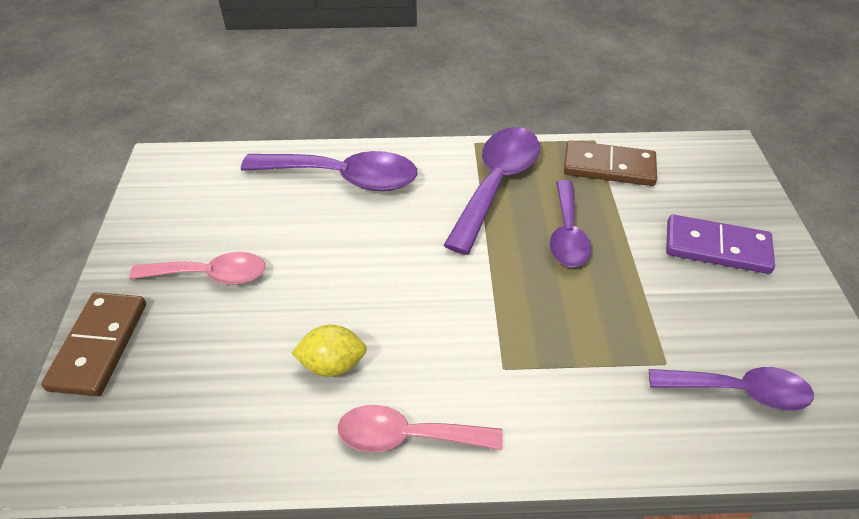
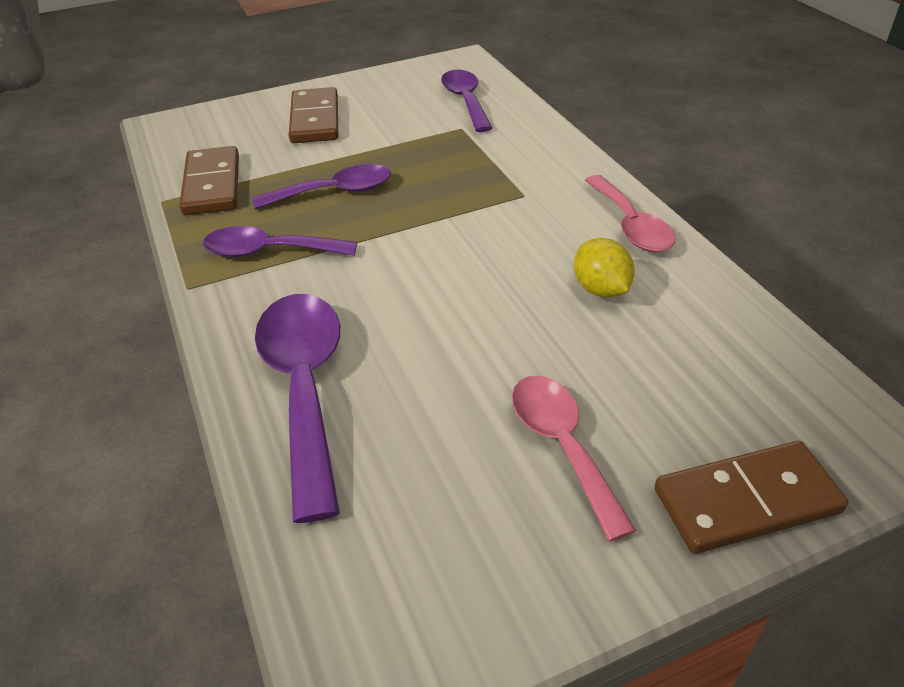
camera: 110 degrees left, 5 degrees down
(496, 184) = (269, 251): purple spoon -> purple spoon, size x0.66
(717, 247) = (314, 120): purple domino -> brown domino

